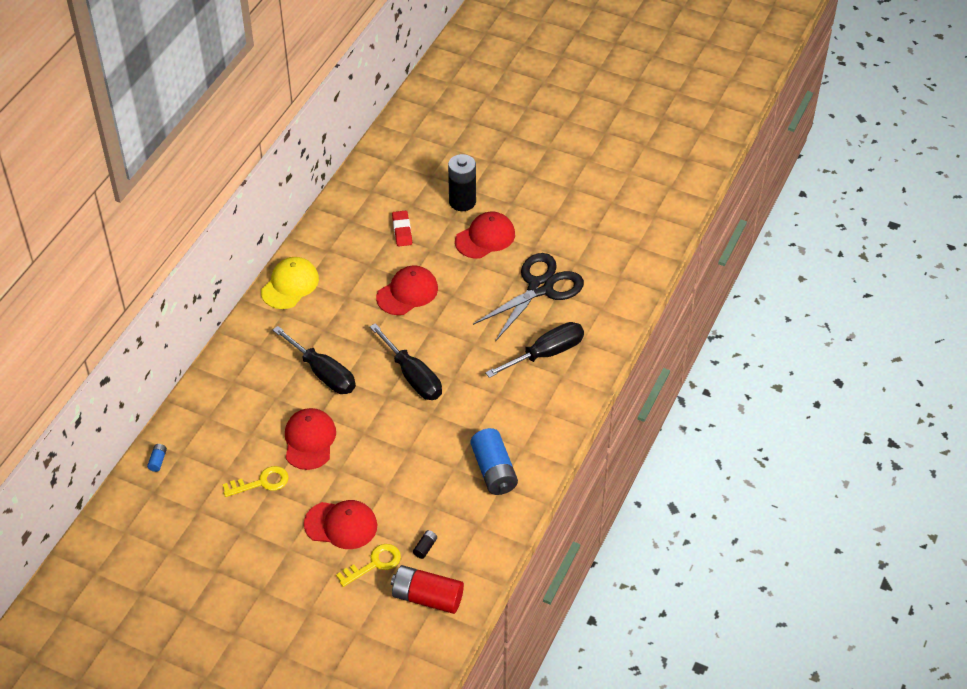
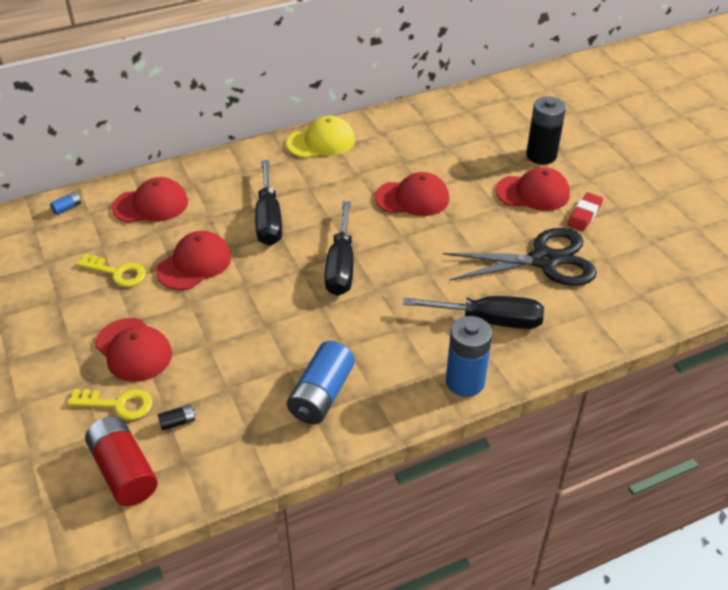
camera: 40 degrees right, 5 degrees down
(220, 417) = (151, 205): none -> red cap
(402, 231) = (461, 150): red eraser -> red eraser (584, 214)
(570, 404) = (465, 382): none -> blue battery

